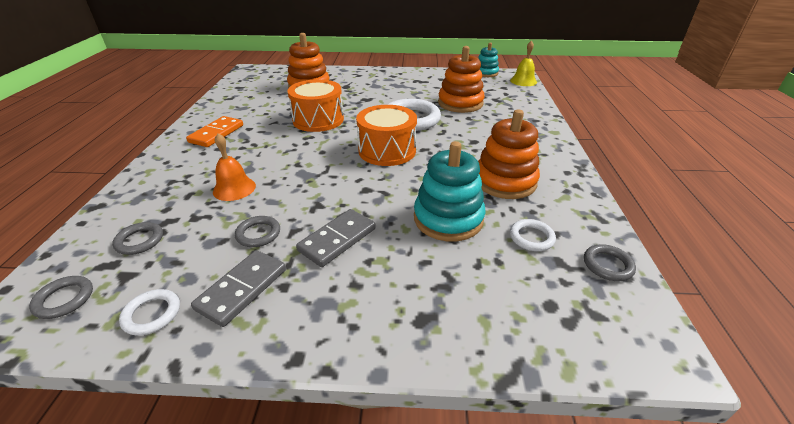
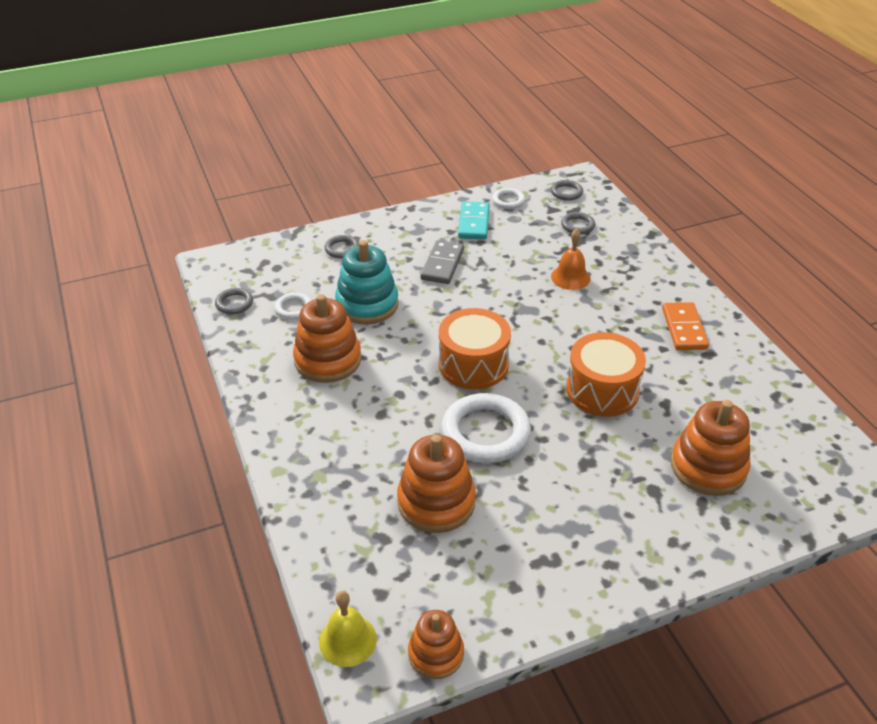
camera: 155 degrees right, 5 degrees up
(242, 289) = (474, 223): grey domino -> turquoise domino
(258, 234) = (503, 252): grey ring -> grey ring (342, 249)
(486, 73) = (436, 654): turquoise stacking toy -> orange stacking toy

